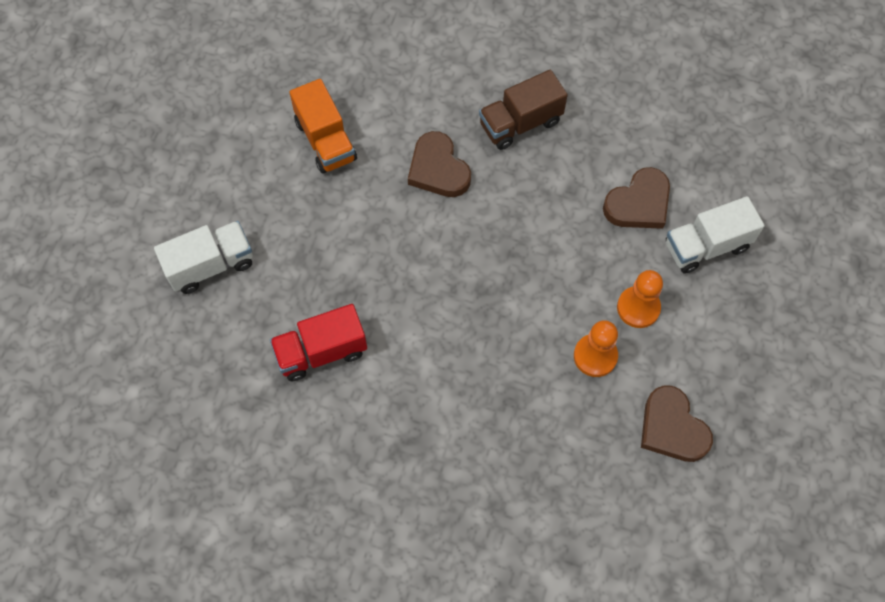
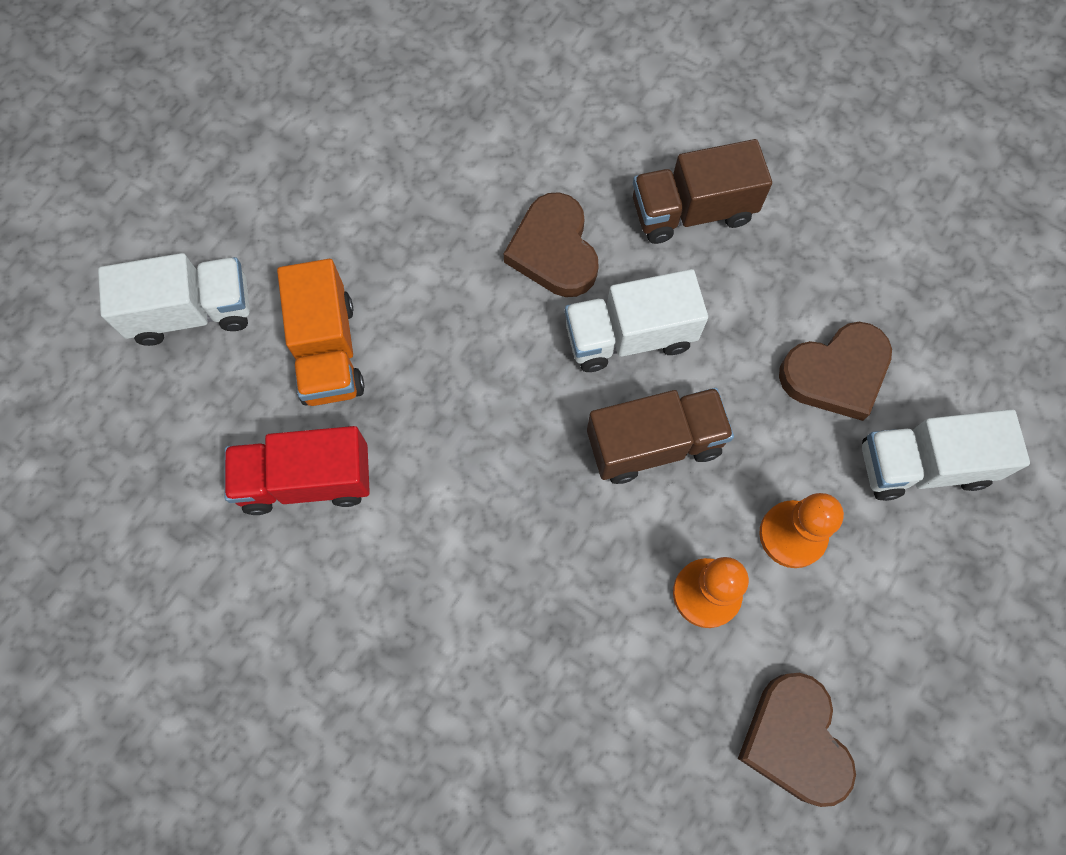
camera: 15 degrees right, 5 degrees up
(326, 141) = (407, 171): orange truck -> orange truck (328, 351)
(502, 212) = (629, 336): none -> white truck
(537, 274) = (654, 443): none -> brown truck

